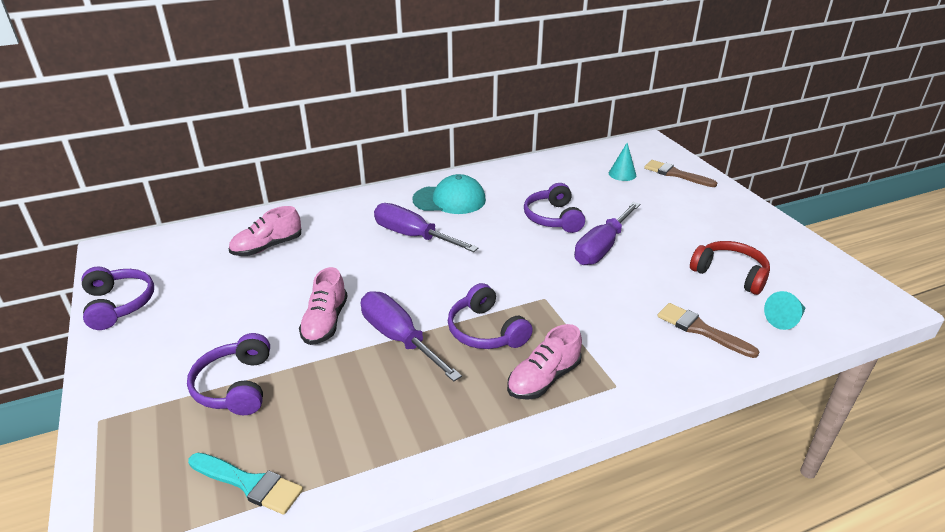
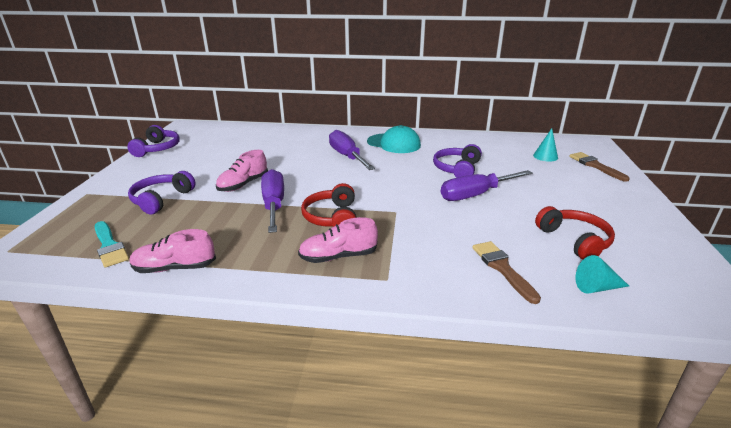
camera: 30 degrees right, 5 degrees down
(267, 247) = (258, 142): pink shoe -> pink shoe (175, 268)
(486, 331) = (332, 217): purple headphones -> red headphones

